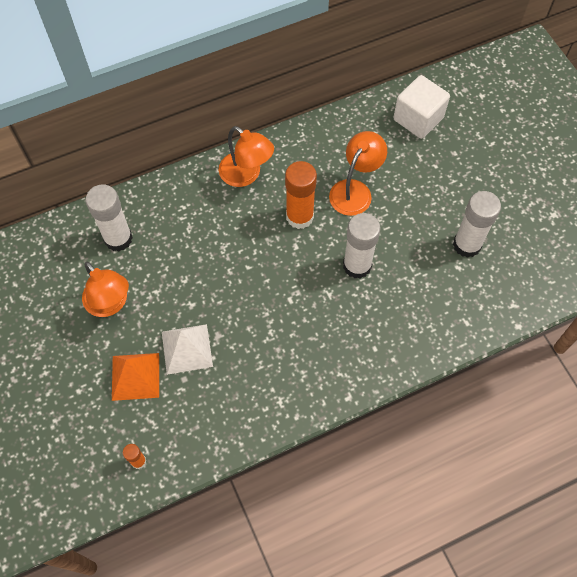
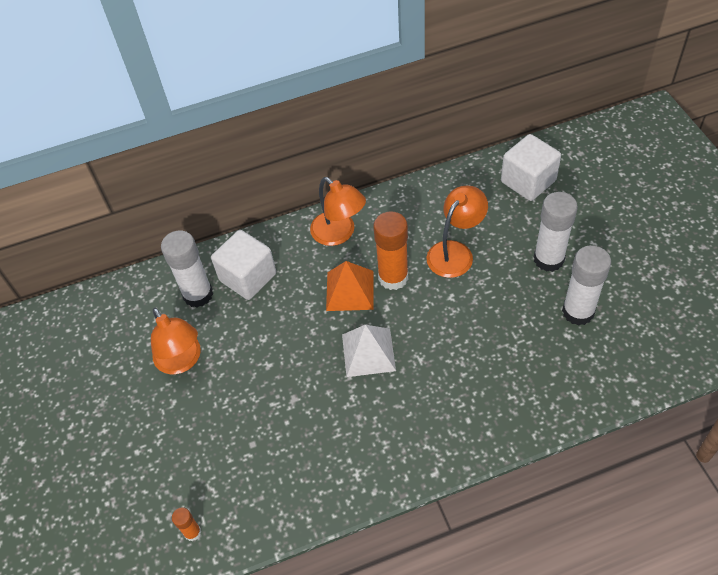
camera: 10 degrees right, 10 degrees down
(135, 376) = (200, 438): orange pyramid -> orange pyramid (350, 290)
(164, 220) = (248, 277): none -> white cube
(187, 348) = (258, 411): white pyramid -> white pyramid (368, 352)
(357, 265) = (453, 330): white glue stick -> white glue stick (548, 259)

